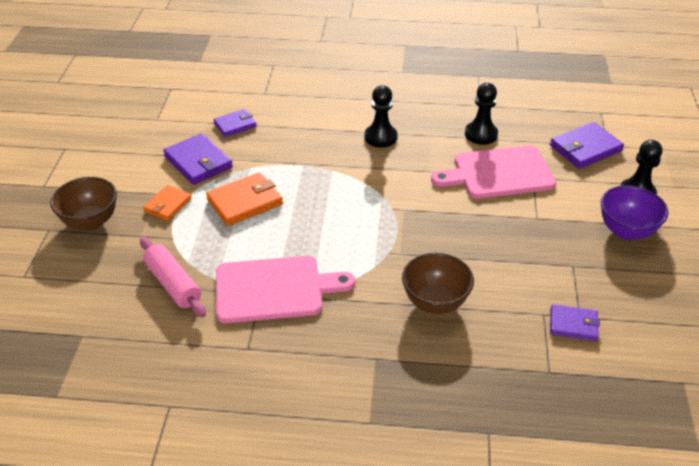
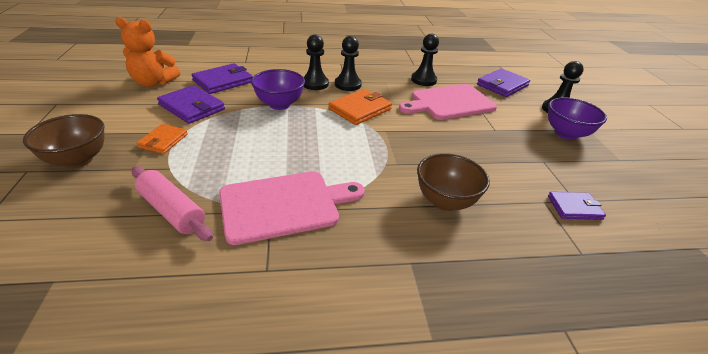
camera: 15 degrees left, 5 degrees down
(159, 123) = (153, 83): none -> orange teddy bear
(235, 125) = (223, 81): purple wallet -> purple wallet, size x1.58
(245, 202) = (241, 134): orange wallet -> orange wallet (360, 109)
(293, 164) = (279, 104): none -> purple bowl
(341, 134) = (315, 84): none -> black pawn

